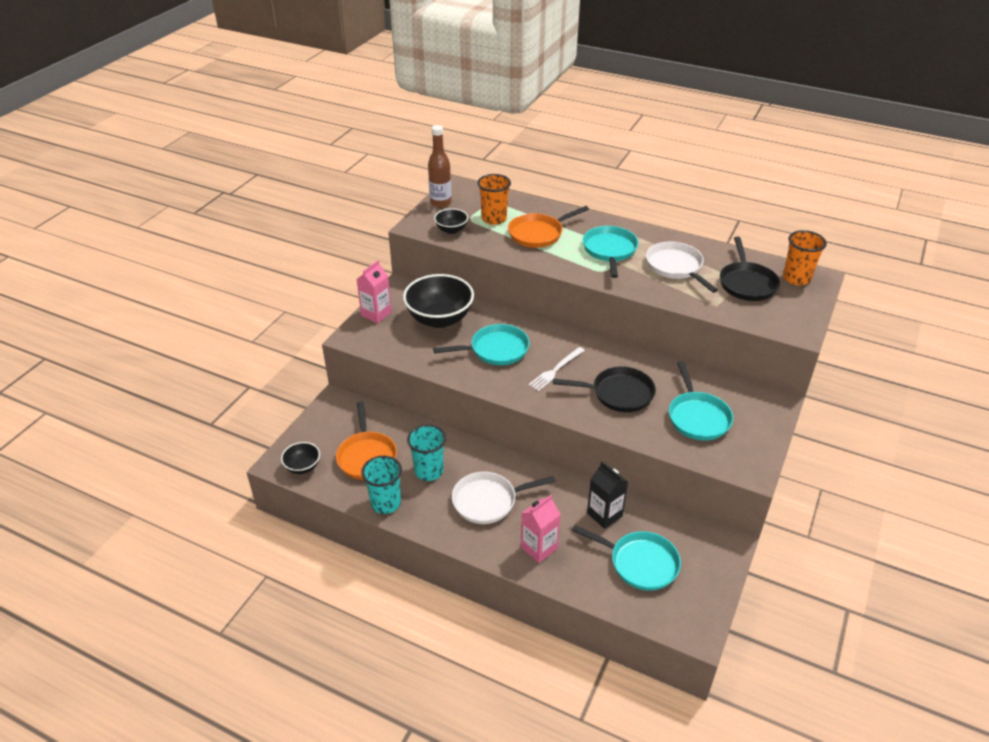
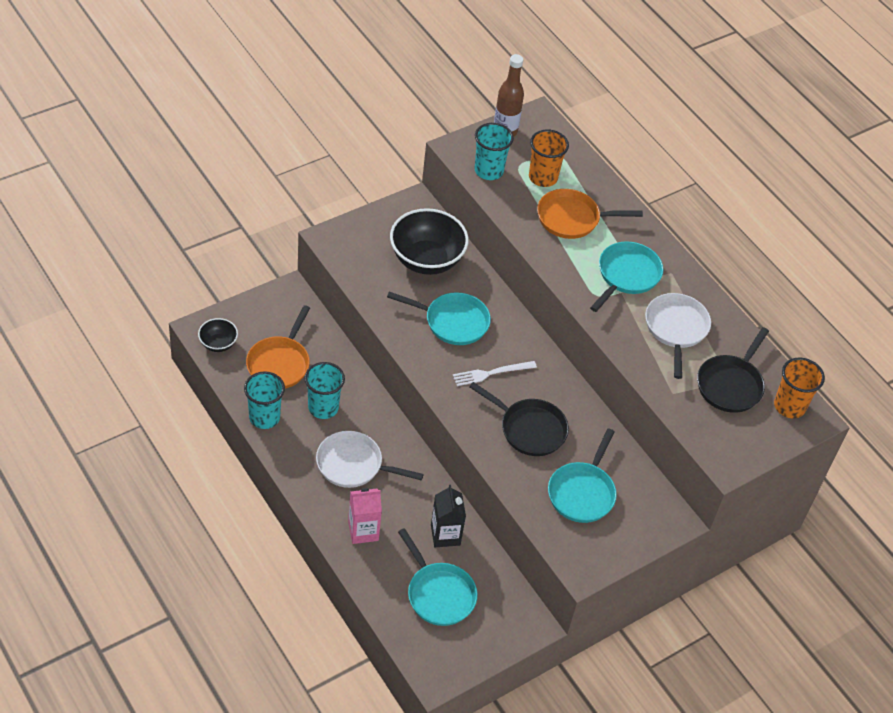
camera: 25 degrees right, 10 degrees up
(376, 314) = (371, 223): pink carton -> none
(451, 230) = (489, 171): black bowl -> turquoise cup

